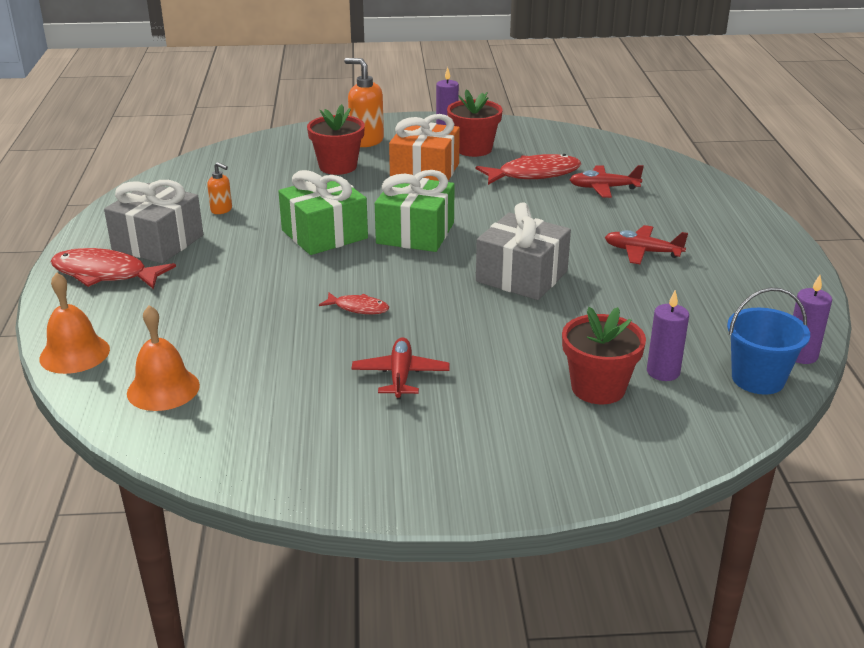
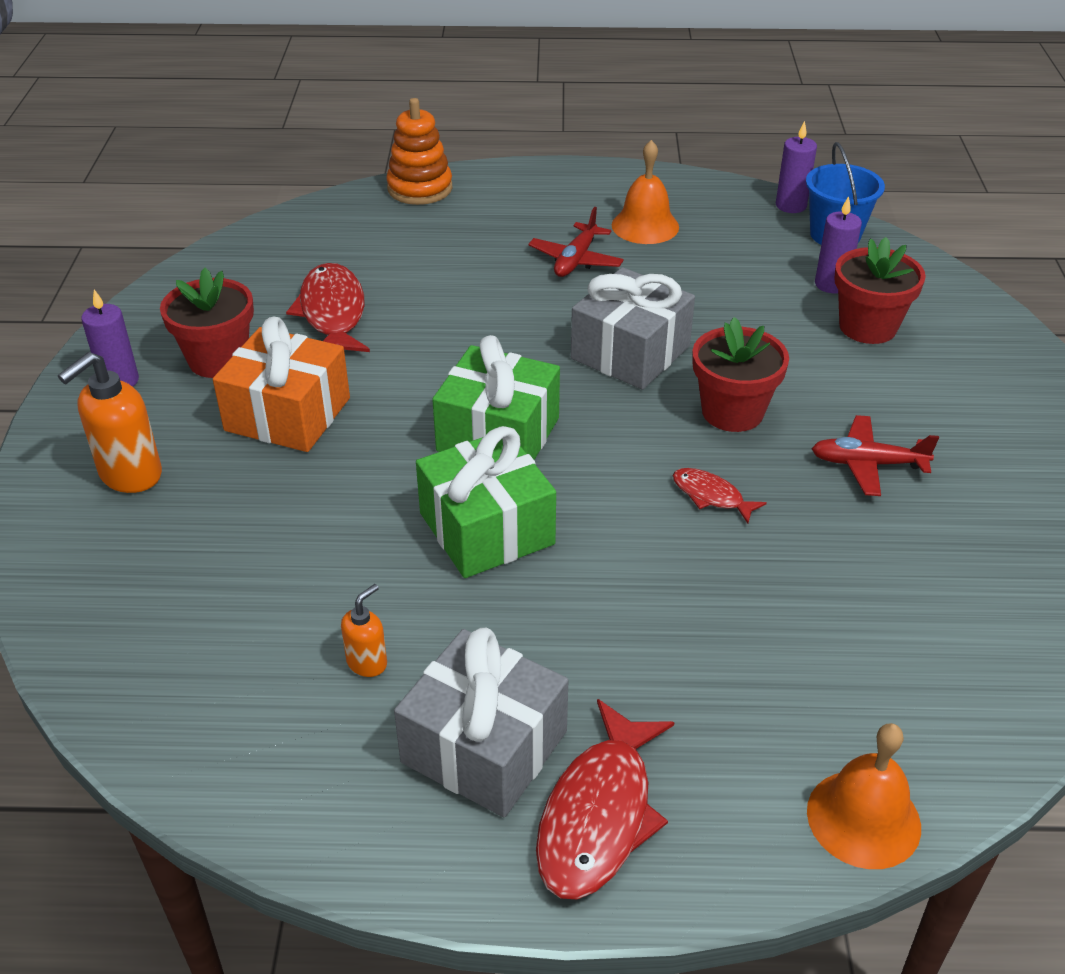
camera: 85 degrees left, 10 degrees up
(163, 389) = (938, 692): orange bell -> orange bell (645, 226)
(338, 166) = (229, 511): red flower pot -> red flower pot (732, 412)
(358, 308) = (711, 496): red fish -> red fish turned 75 degrees counterclockwise
(604, 188) = (395, 263): red plane -> none
(714, 189) = (420, 188): none -> orange stacking toy

